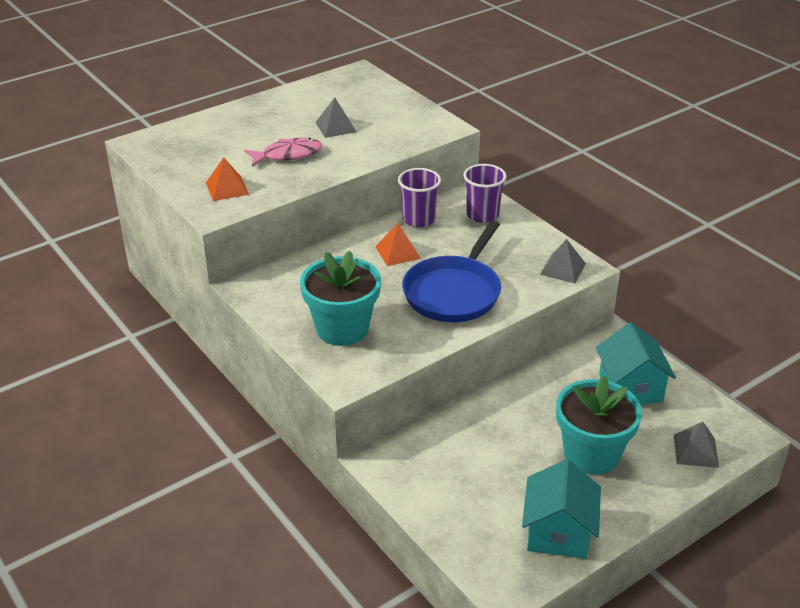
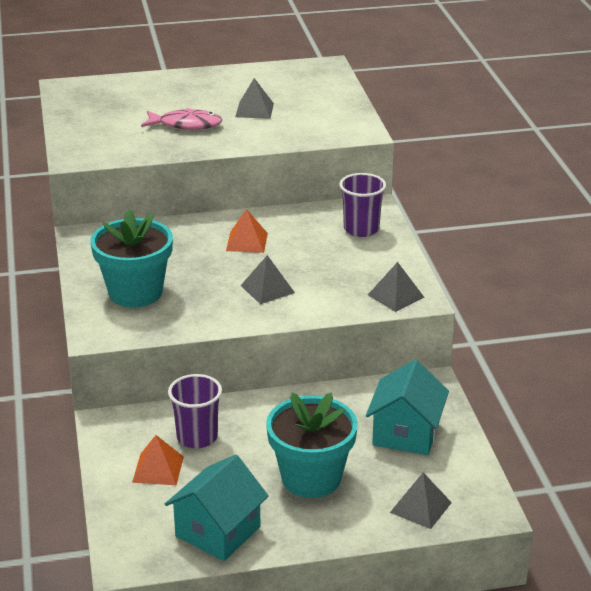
camera: 25 degrees right, 5 degrees down
(227, 188) = (105, 141): orange pyramid -> orange pyramid (158, 469)
(418, 219) = (294, 218): purple cup -> purple cup (197, 437)
(454, 292) = (267, 289): blue pan -> grey pyramid

